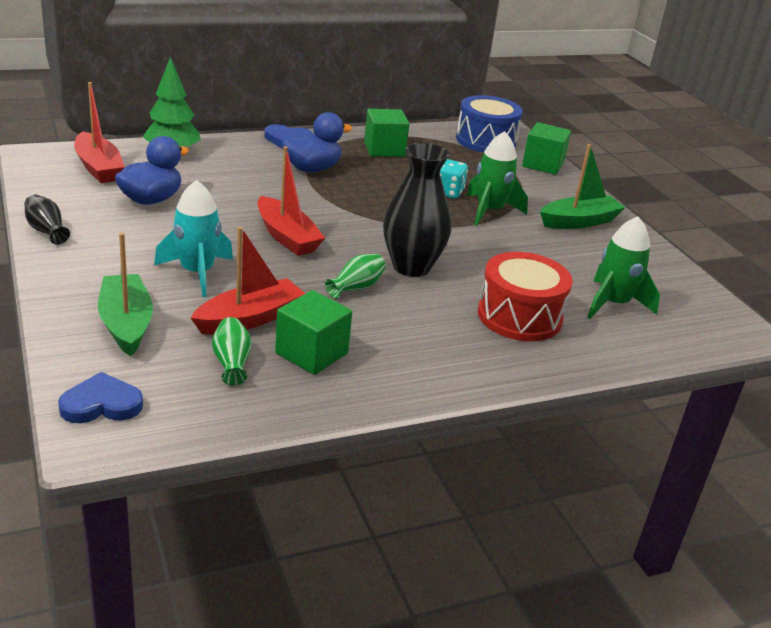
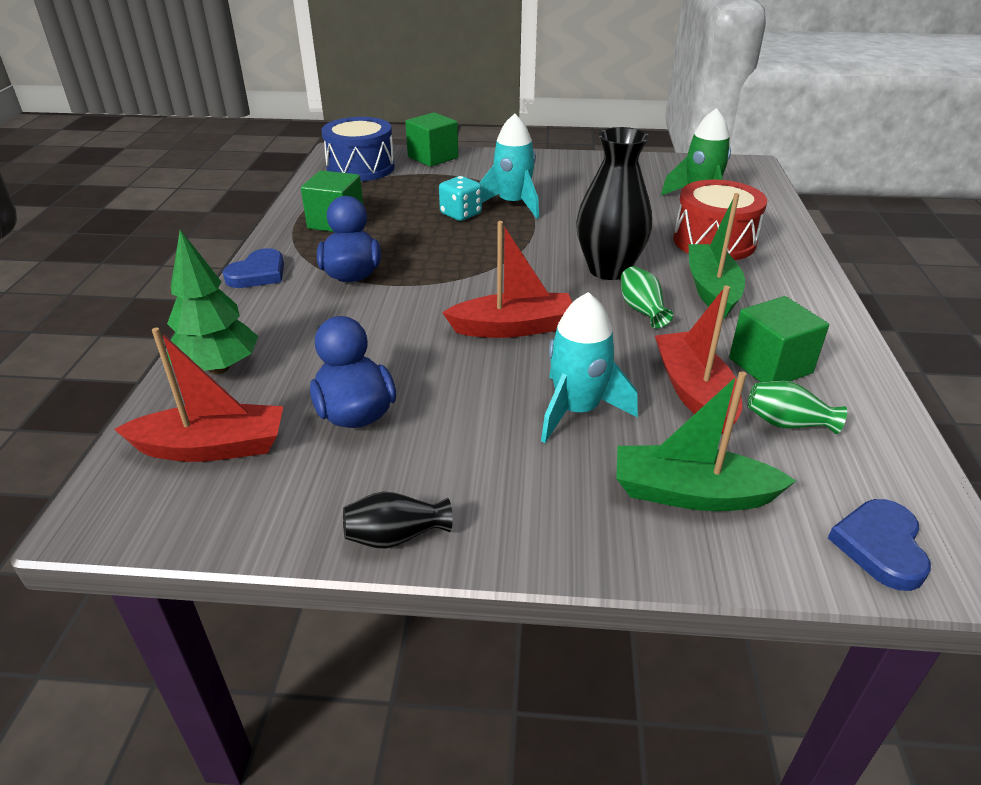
camera: 60 degrees left, 5 degrees up
(489, 211) = (513, 204): green rocket -> turquoise rocket
(579, 222) = (553, 173): green boat -> green boat (712, 290)

